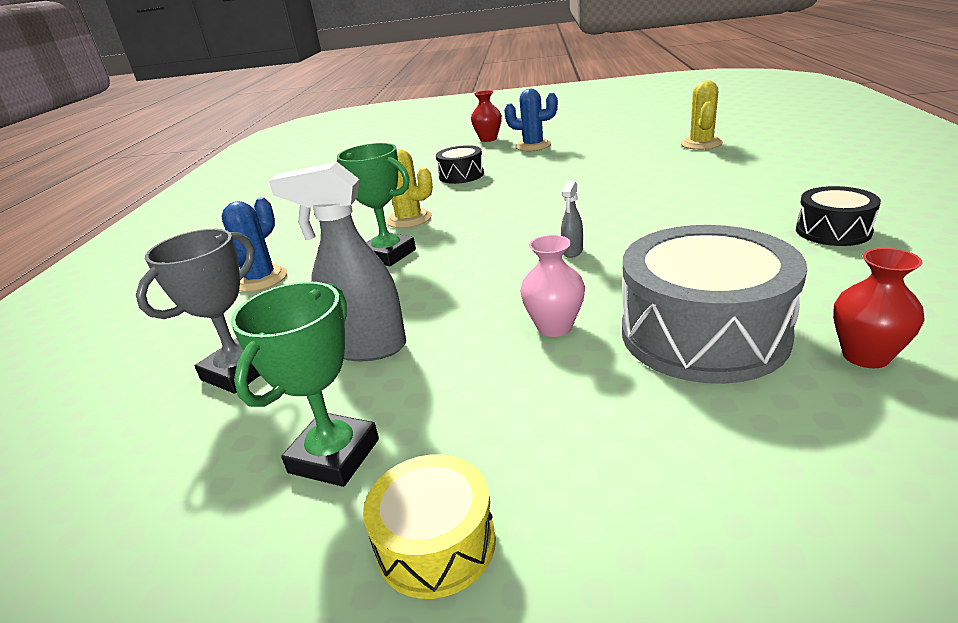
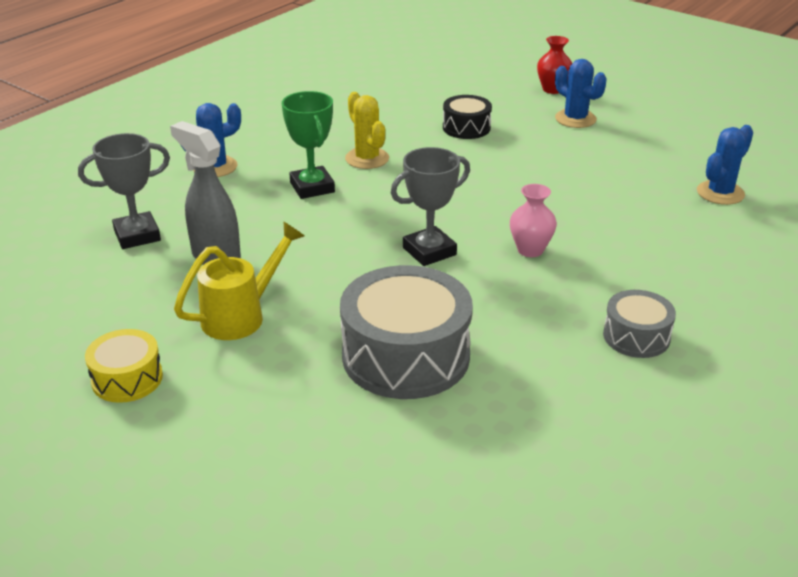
camera: 30 degrees right, 5 degrees up
(334, 456) = (131, 313): green trophy -> none
(480, 385) = (242, 315): none -> yellow watering can
(554, 327) = (331, 302): pink vase -> pink vase (530, 250)
(572, 252) = (429, 251): grey spray bottle -> grey trophy
(701, 144) = (720, 193): yellow cactus -> blue cactus
(833, 231) = (636, 336): black drum -> grey drum
(865, 356) = (468, 422): red vase -> none

